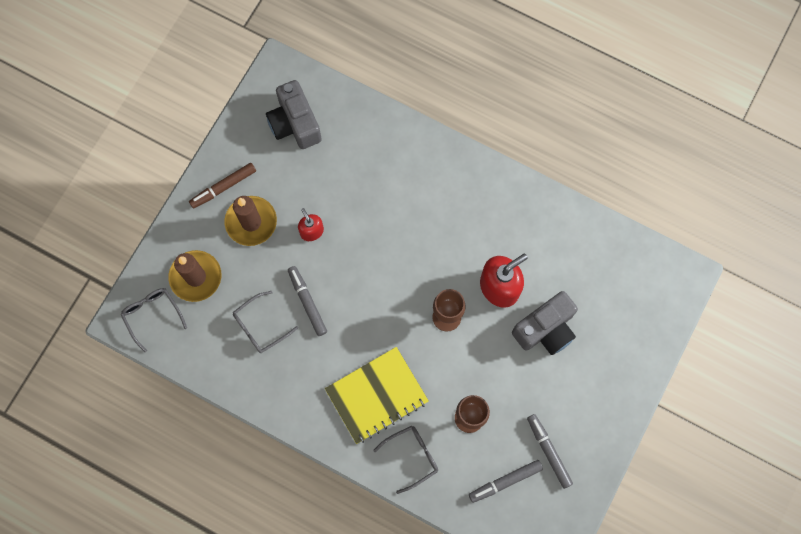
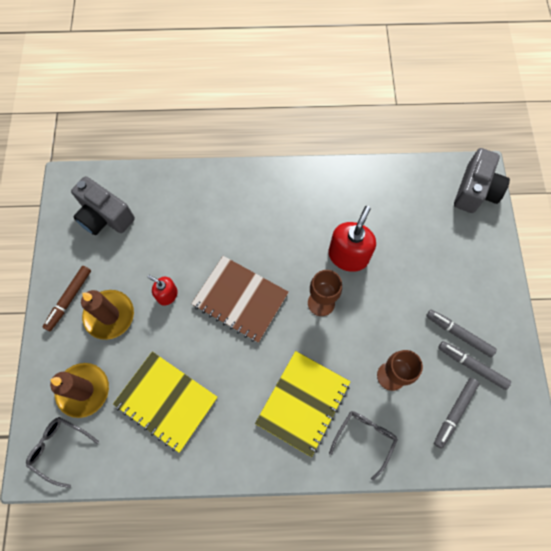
camera: 30 degrees left, 5 degrees down
(260, 326) = (166, 401): grey glasses -> yellow notebook
(307, 302) = (196, 356): grey marker -> grey marker (458, 334)
(375, 272) = (240, 299): none -> brown notebook
(545, 329) = (405, 268): grey camera -> grey camera (475, 191)

